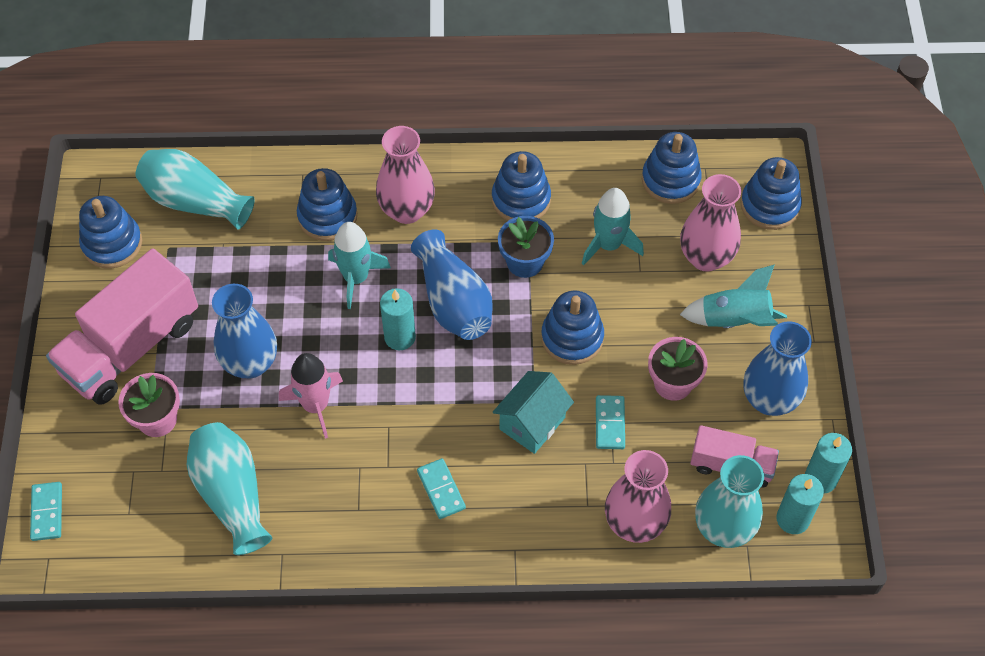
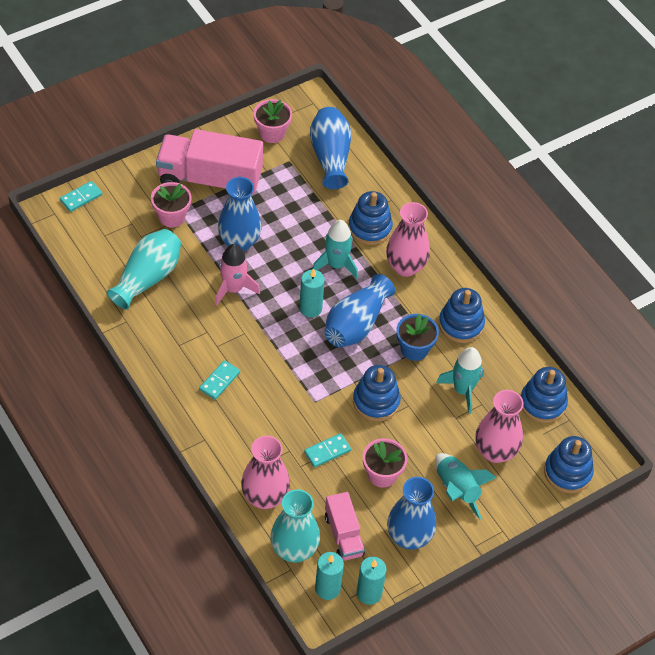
camera: 55 degrees right, 5 degrees down
(112, 243) = (272, 133): blue stacking toy -> pink flower pot
(195, 202) = (330, 157): turquoise vase -> blue vase
(532, 423) = (298, 408): turquoise house -> none

